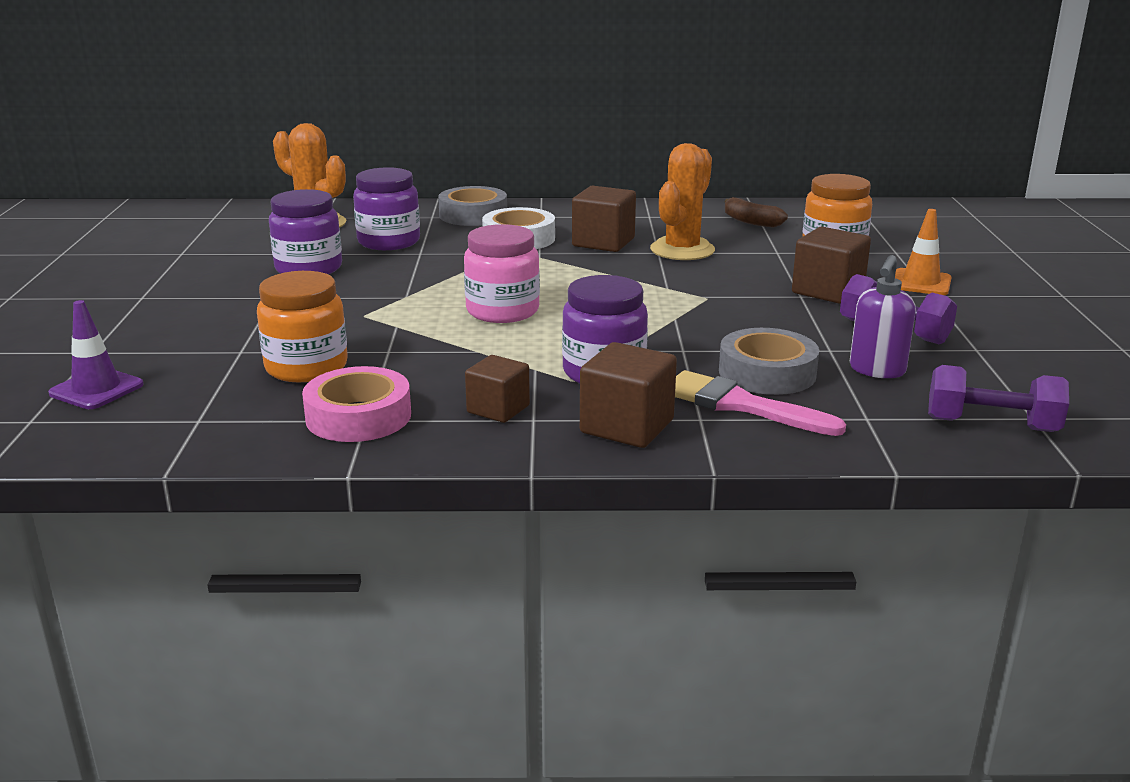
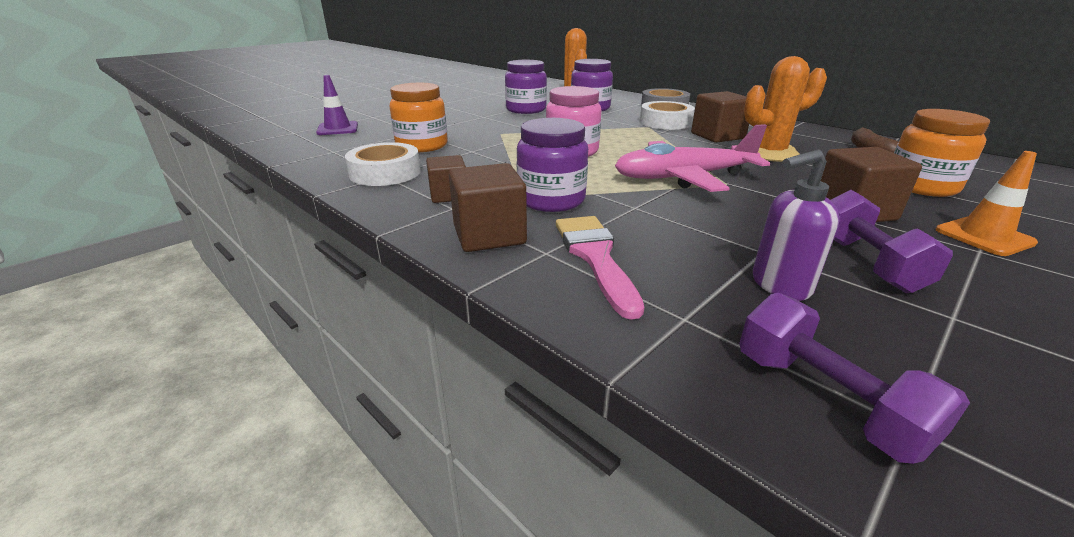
camera: 45 degrees right, 5 degrees up
(358, 416) = (385, 173): pink tape -> white tape
(664, 304) = (683, 177): none -> pink plane
(767, 373) = (667, 245): grey tape -> none

